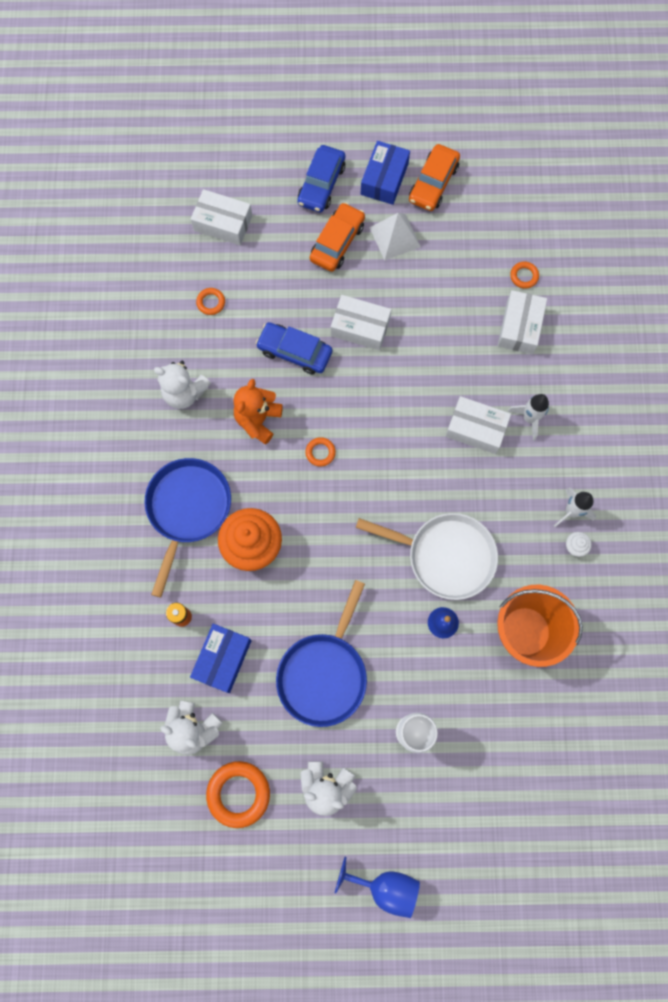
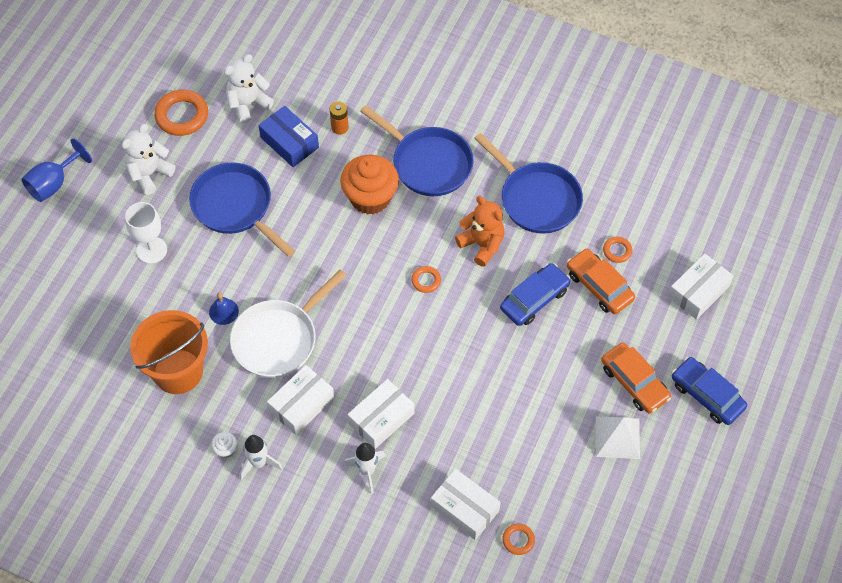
camera: 115 degrees right, 15 degrees down
(184, 393) = (536, 198): white teddy bear -> blue pan
(360, 327) = (533, 364): white box -> white box (301, 404)
(384, 179) = (689, 457): blue box -> none
(433, 183) = (665, 502): orange car -> orange car (599, 286)

